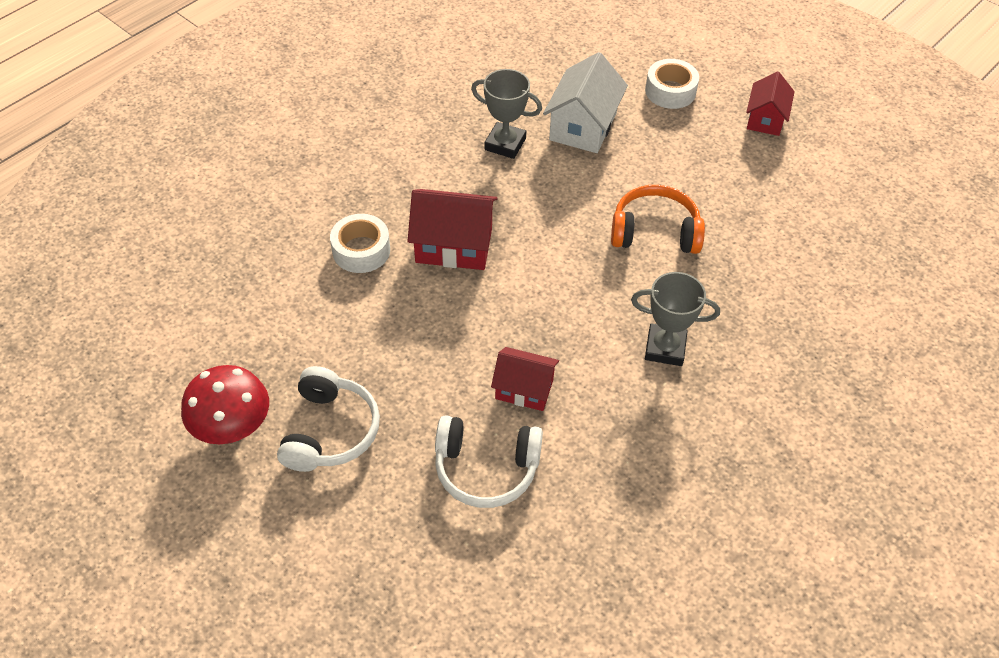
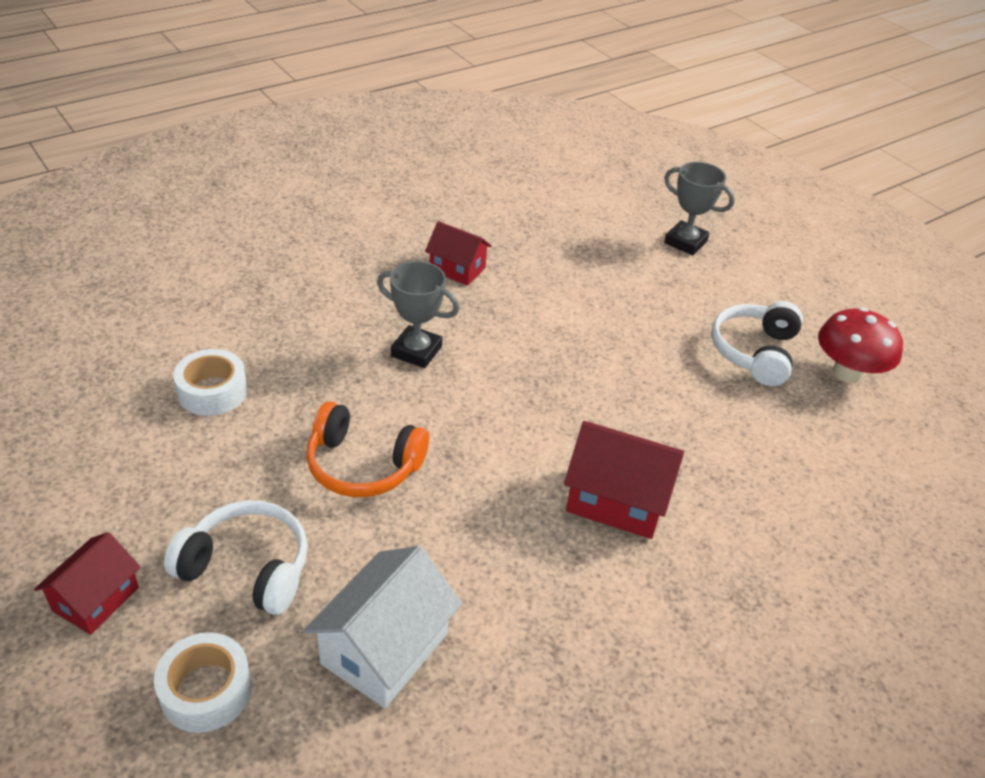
camera: 170 degrees left, 10 degrees down
(361, 250) = (733, 518): white tape -> white tape (212, 391)
(486, 468) = (615, 301): white headphones -> white headphones (247, 568)
(505, 144) = (516, 641): grey trophy -> grey trophy (685, 242)
(524, 389) = (567, 347): red house -> red house (457, 269)

